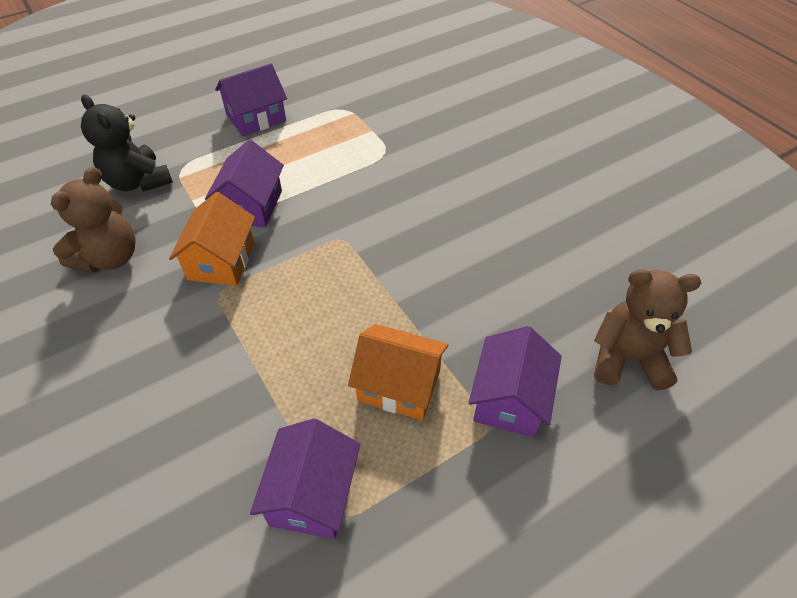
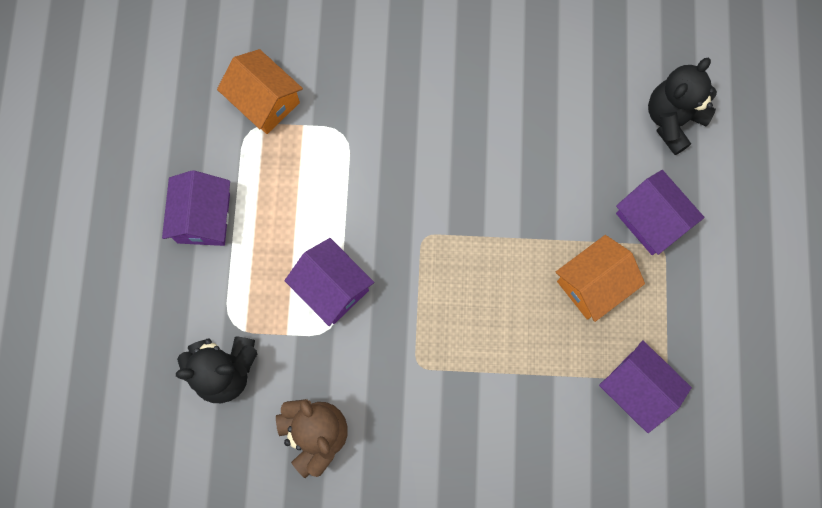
camera: 55 degrees left, 25 degrees up
(221, 261) = (384, 345): orange house -> orange house (264, 101)
(628, 358) = (672, 120): brown teddy bear -> black teddy bear

